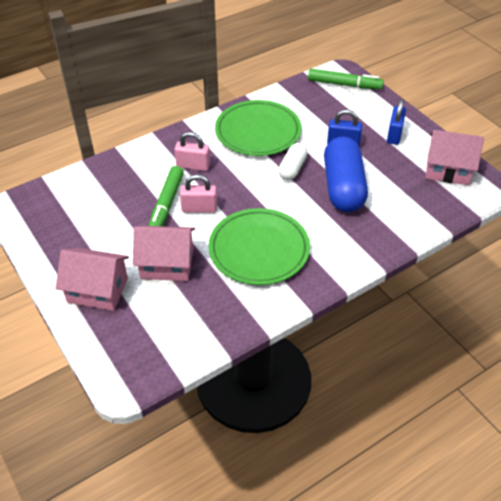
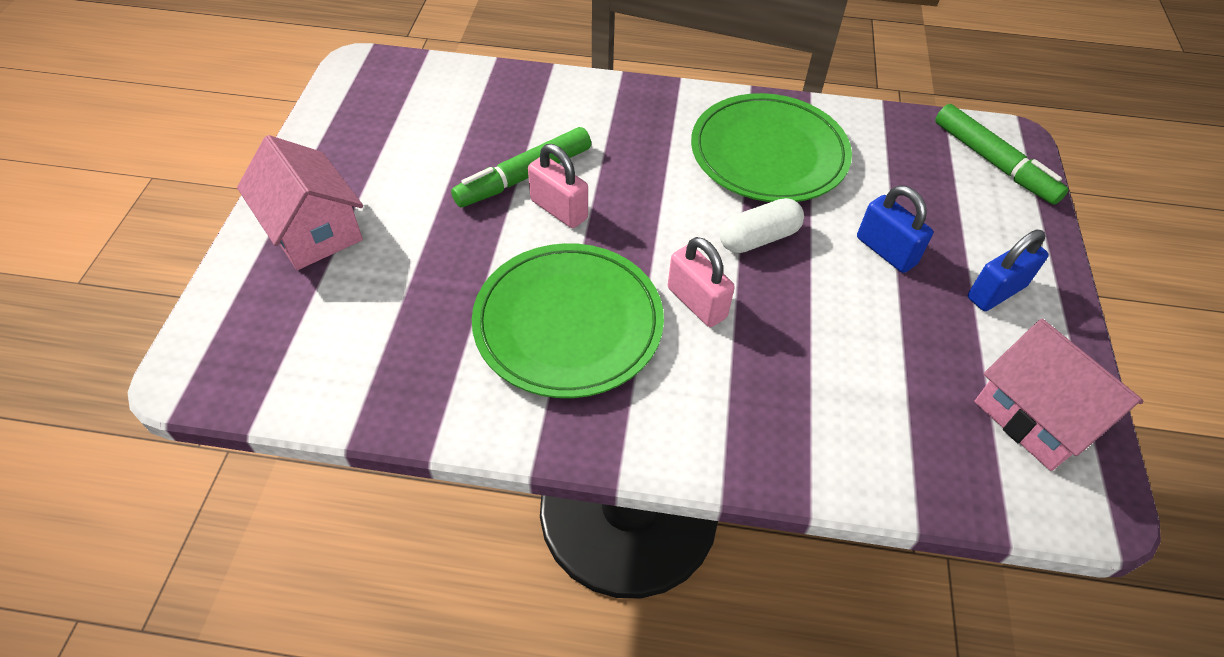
camera: 40 degrees right, 5 degrees up
(167, 264) = (428, 256): pink house -> none
(193, 166) = (620, 147): pink padlock -> pink padlock (696, 302)
(343, 187) = (807, 318): blue capsule -> none

